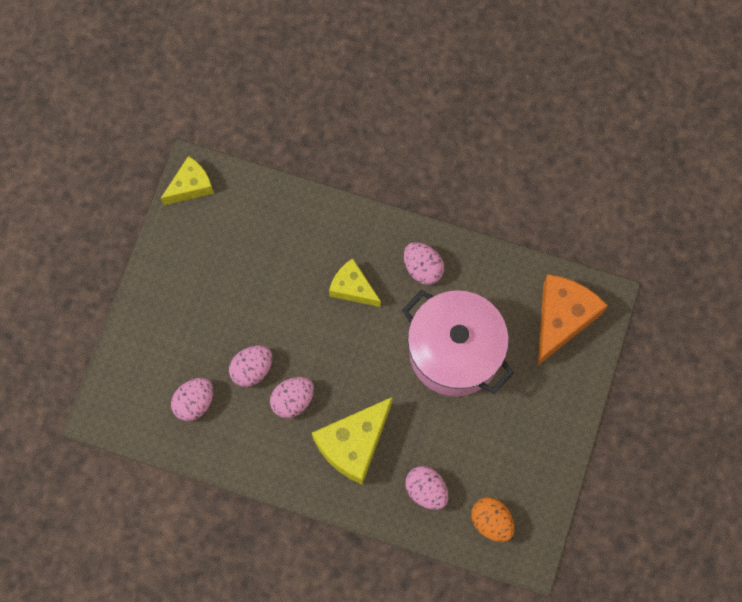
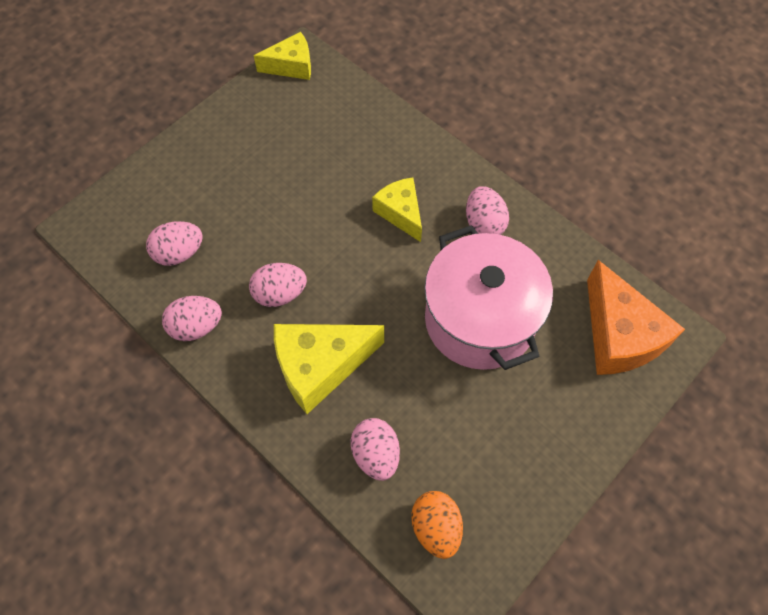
camera: 25 degrees right, 10 degrees down
(252, 369) = (255, 246): pink egg -> pink egg (196, 326)
(562, 318) = (619, 335): orange cheese -> orange cheese turned 105 degrees clockwise

